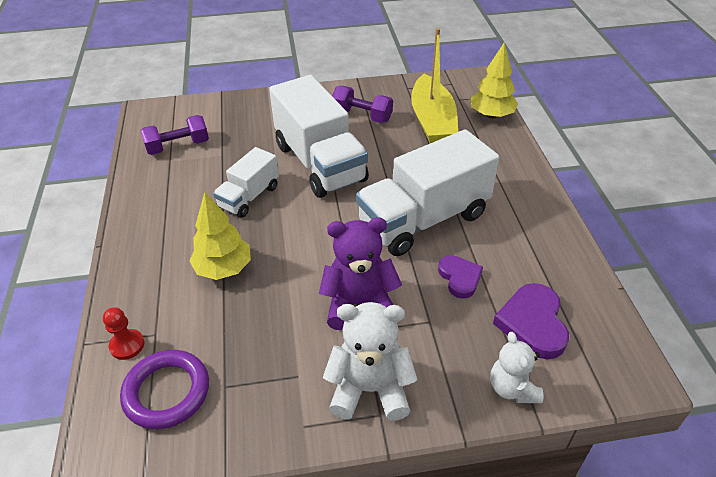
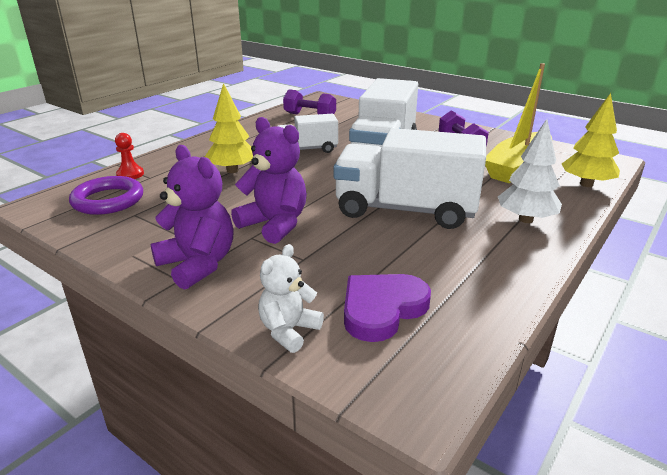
camera: 45 degrees right, 15 degrees down
(370, 389) = (198, 264): white teddy bear -> purple teddy bear
(460, 278) = (372, 251): purple heart -> none
(502, 177) = (525, 219): none -> white tree

